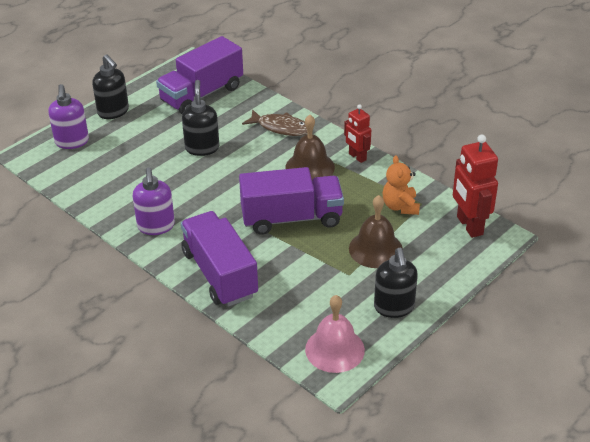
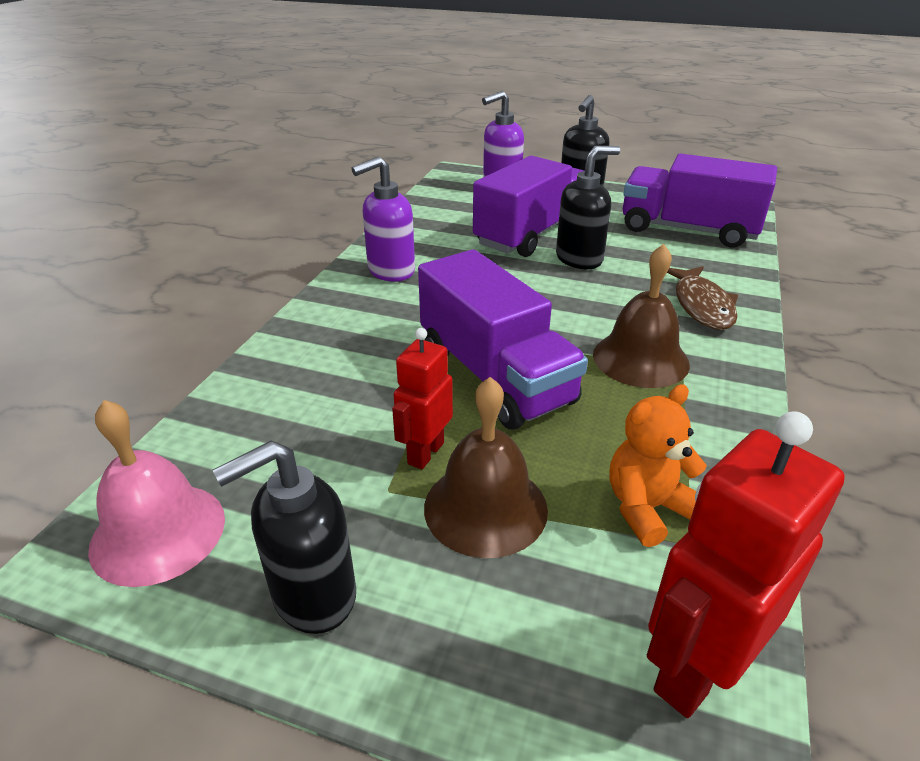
camera: 65 degrees right, 5 degrees down
(219, 274) = (318, 345): purple truck -> purple truck (531, 234)
(357, 157) = (728, 404): red robot -> red robot (425, 453)

